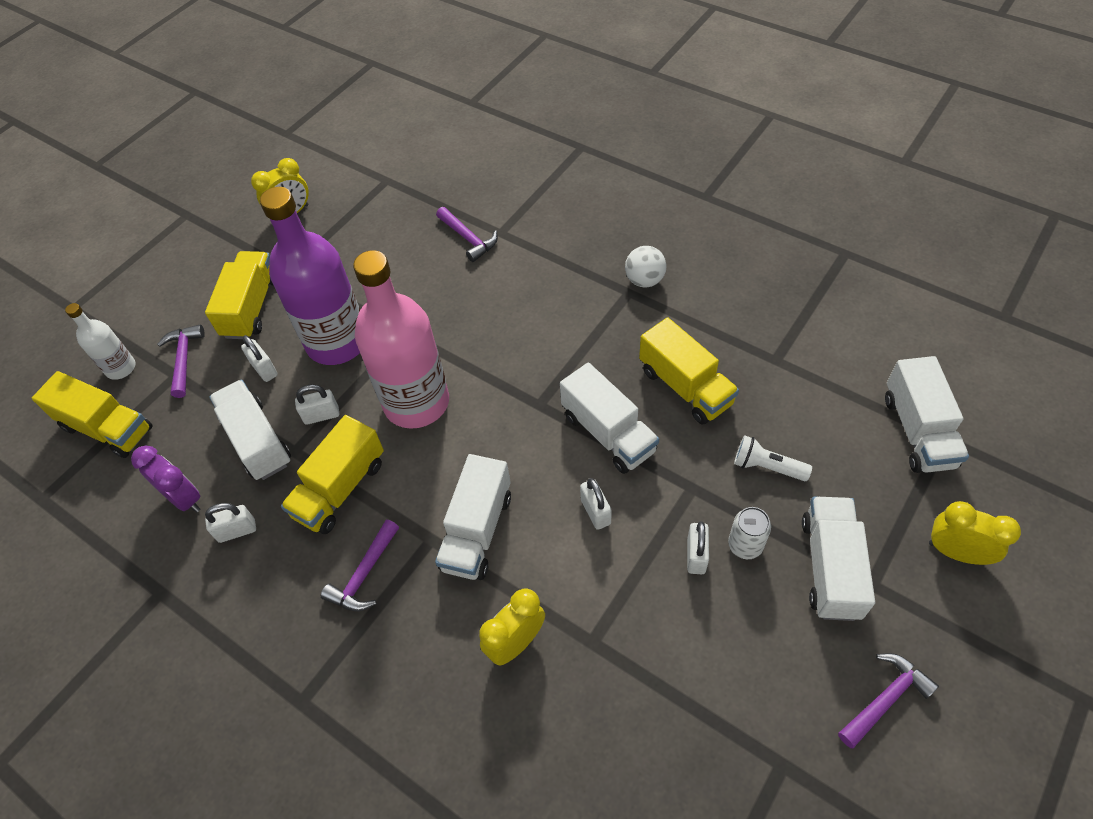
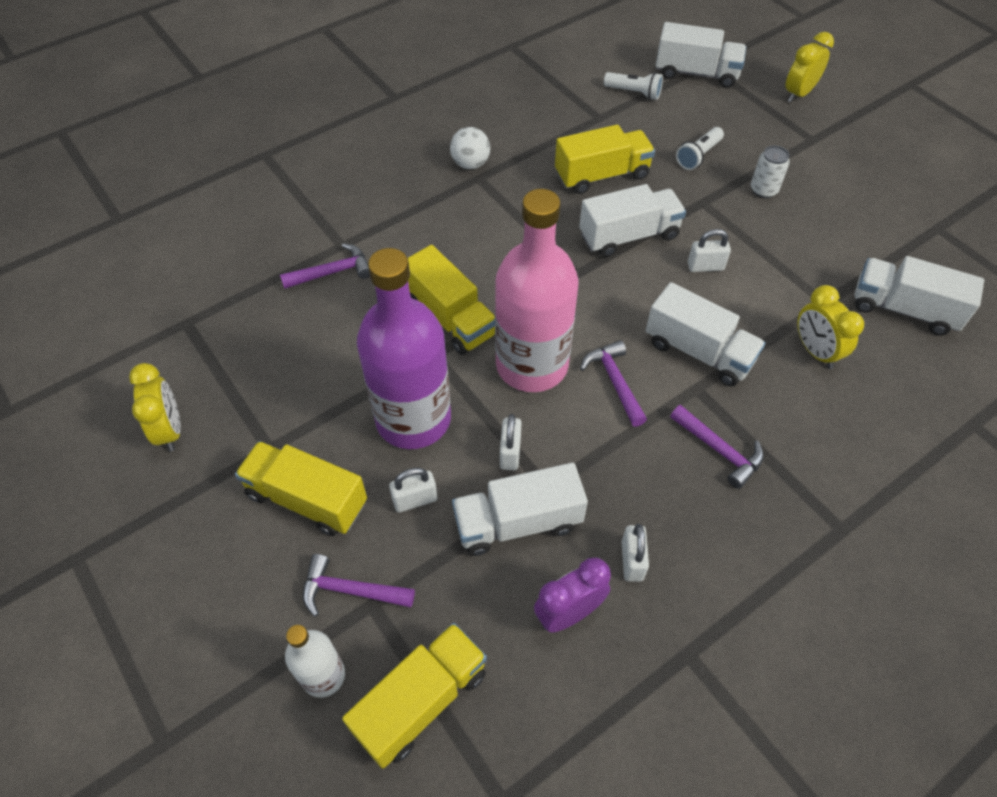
camera: 75 degrees left, 0 degrees up
(340, 489) = (612, 452): yellow truck -> yellow truck (450, 318)
(696, 555) = (764, 219): white padlock -> none
(830, 567) = (794, 154): white truck -> white truck (903, 309)
(839, 379) = (634, 93): none -> white flashlight
(885, 699) = (898, 164): purple hammer -> purple hammer (614, 382)

